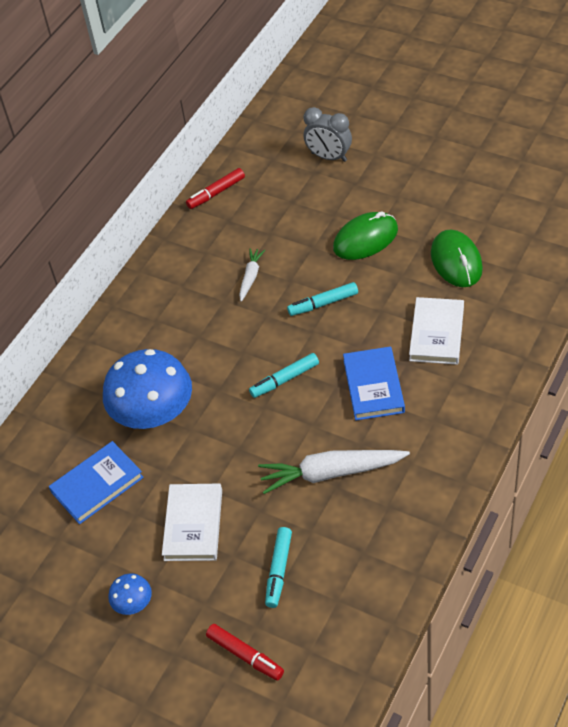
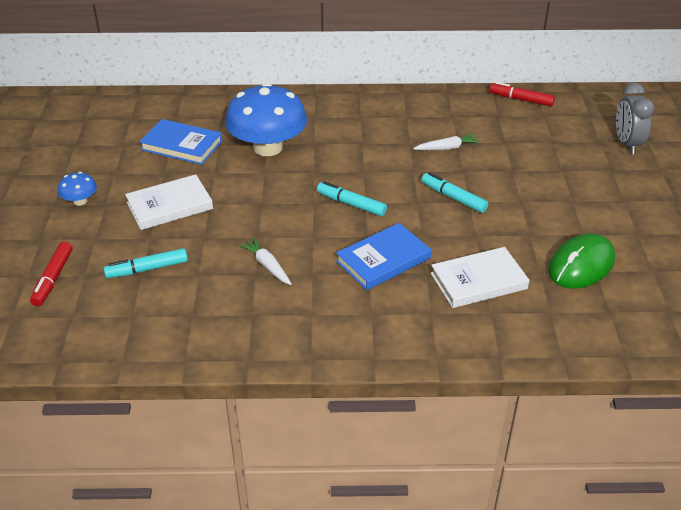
camera: 55 degrees right, 10 degrees down
(331, 473) = (267, 266): white carrot -> white carrot, size x0.53
(365, 239) = (552, 198): green mouse -> none

